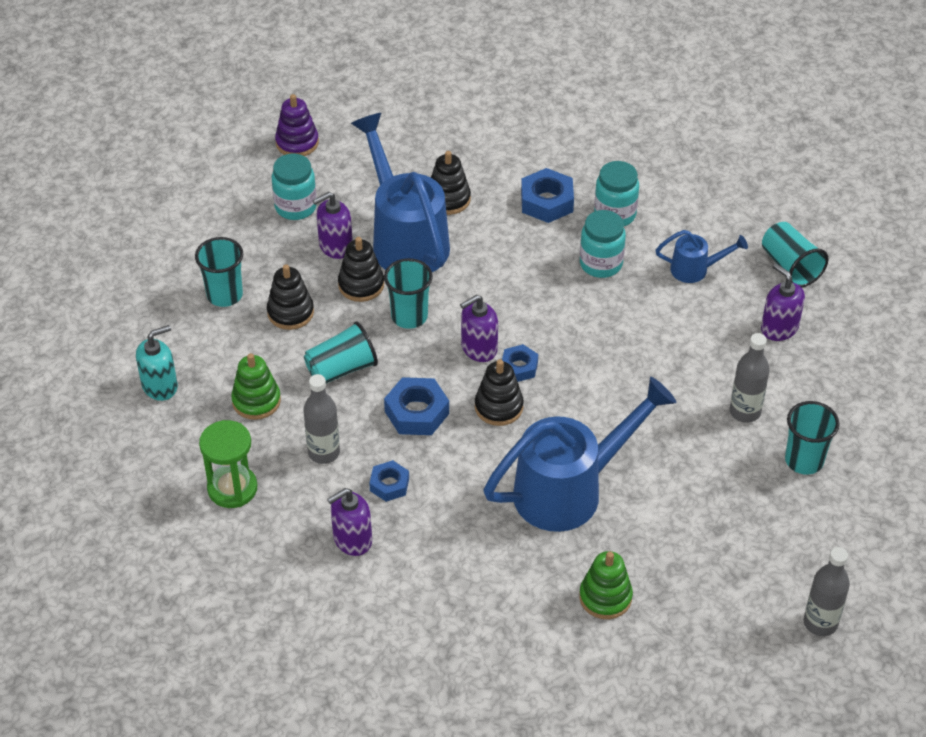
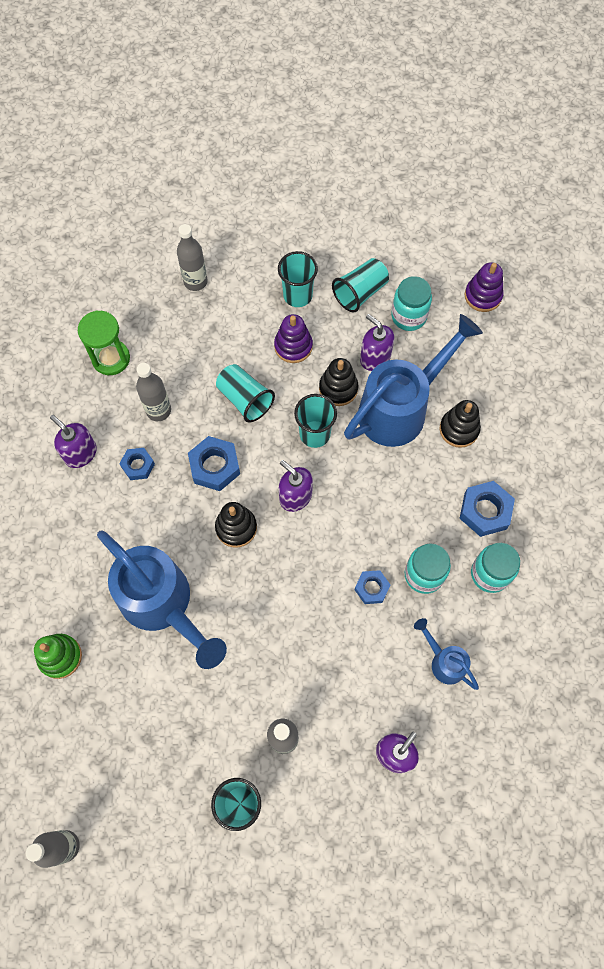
camera: 75 degrees right, 20 degrees up
(160, 386) = (195, 281): turquoise soap dispenser -> grey bottle
(256, 401) = (197, 349): green stacking toy -> none
(290, 312) = (293, 346): black stacking toy -> purple stacking toy
(519, 367) = (283, 533): blue nut -> blue nut (372, 588)
(695, 269) = (444, 661): blue watering can -> blue watering can turned 150 degrees clockwise
(790, 266) = (477, 752): turquoise cup -> turquoise cup (360, 293)

